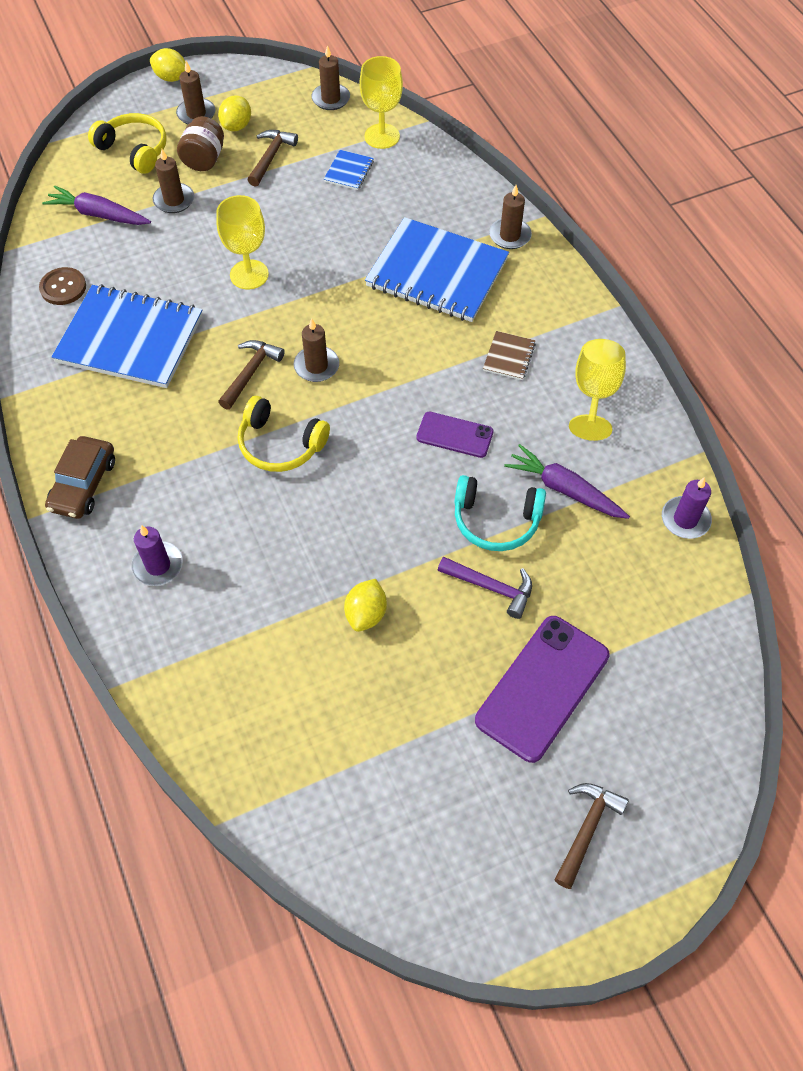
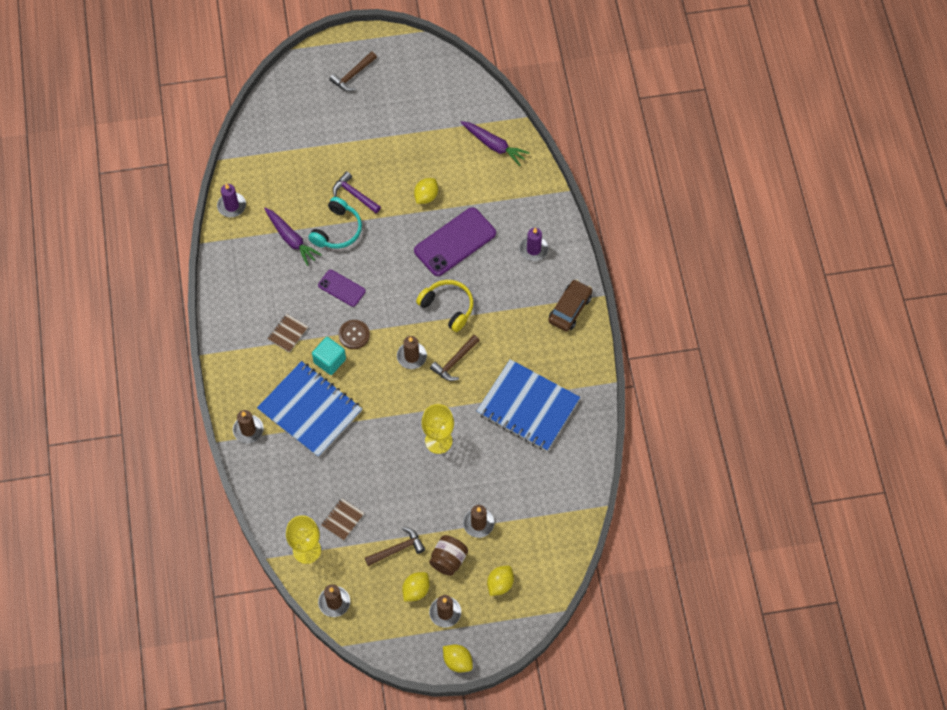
camera: 165 degrees left, 5 degrees up
(63, 287) = (568, 461): brown button -> brown button (354, 335)
(98, 214) = (536, 523): purple carrot -> purple carrot (494, 145)
(134, 150) = (500, 584): yellow headphones -> yellow lemon
(271, 157) = (397, 549): brown hammer -> brown hammer turned 150 degrees counterclockwise
(349, 171) = (342, 520): blue notebook -> brown notebook
(434, 336) = (329, 361): none -> turquoise cube
(496, 521) = (337, 230): turquoise headphones -> turquoise headphones turned 90 degrees clockwise
(542, 688) = (348, 139): purple phone -> purple phone (455, 242)
(594, 394) = (246, 294): yellow goblet -> none

